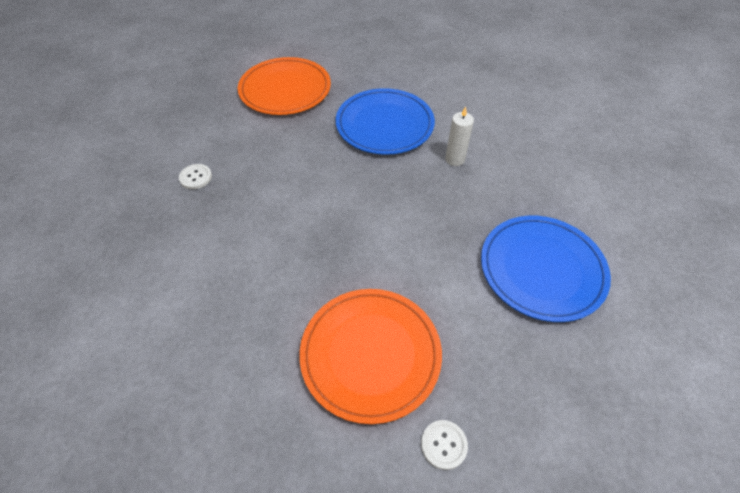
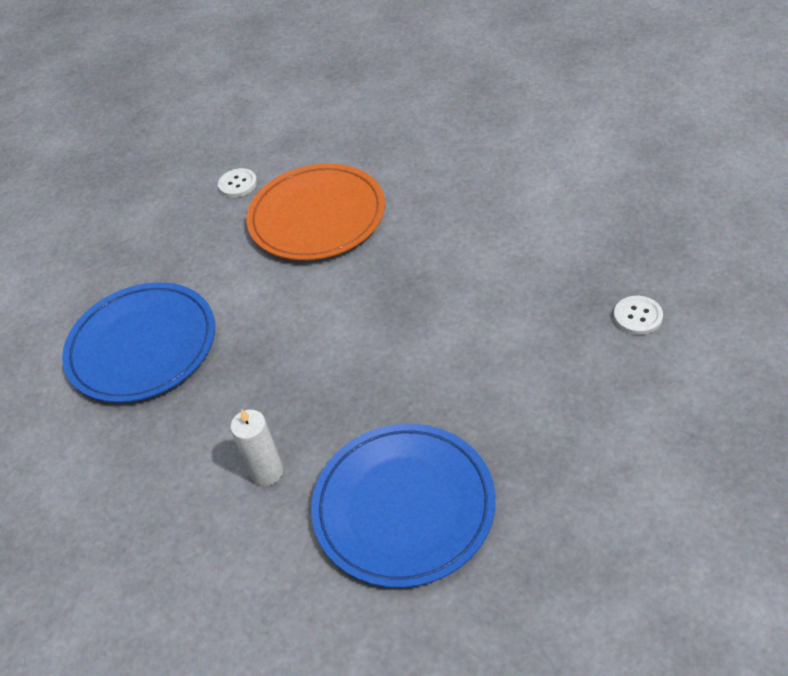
camera: 170 degrees right, 5 degrees down
(285, 89) = (634, 532): orange plate -> none

